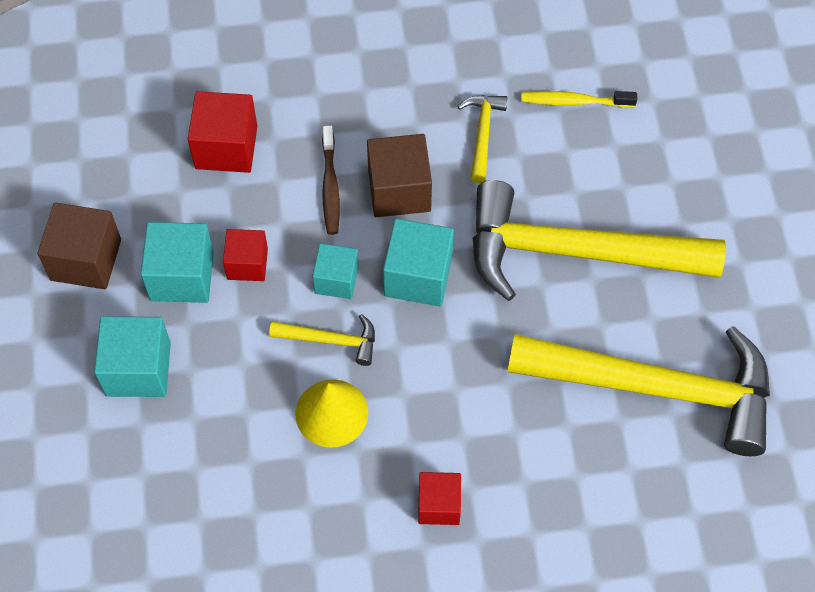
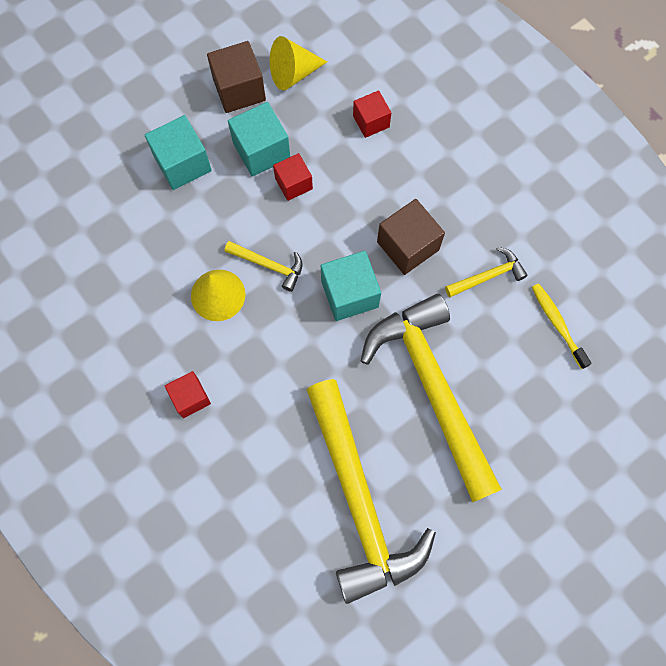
camera: 60 degrees right, 10 degrees up
(107, 193) = (293, 73): none -> yellow cone
(226, 147) = (371, 121): red cube -> red cube, size x0.65
(330, 187) = (382, 201): brown toothbrush -> none
(331, 340) = (269, 265): yellow hammer -> yellow hammer turned 45 degrees counterclockwise
(336, 280) = (315, 244): turquoise cube -> none

